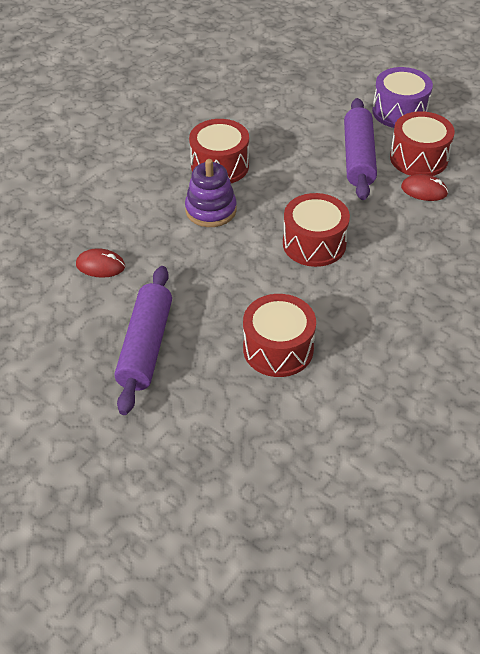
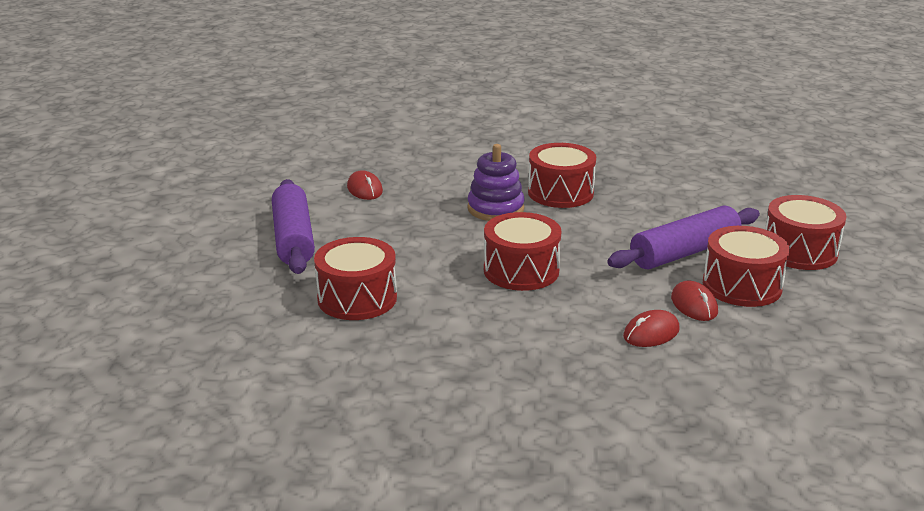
camera: 55 degrees right, 20 degrees down
(146, 346) = (293, 239): purple rolling pin -> purple rolling pin turned 75 degrees counterclockwise
(399, 112) = (799, 251): purple drum -> red drum
(441, 227) = (651, 333): none -> red mouse

